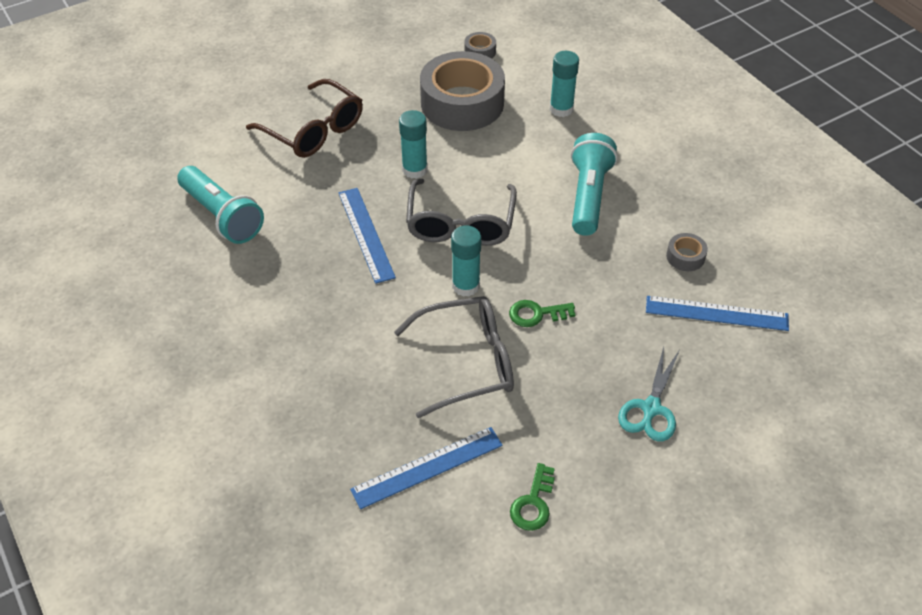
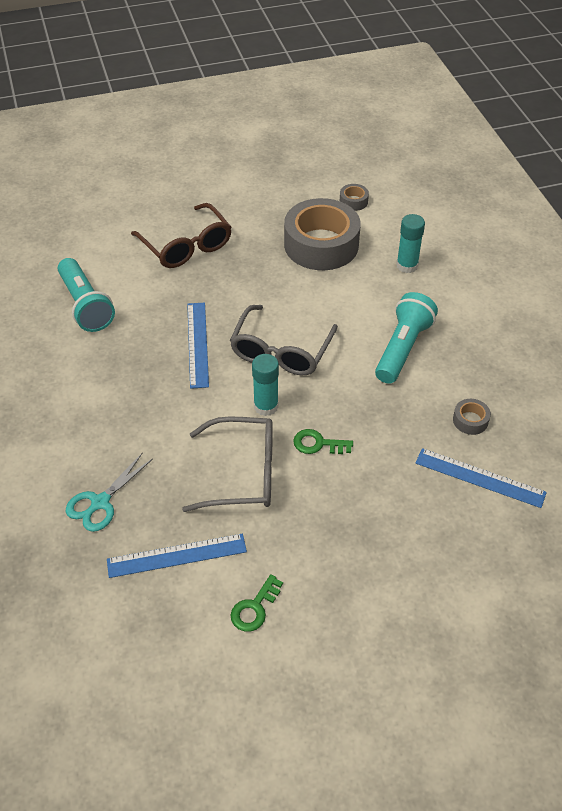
camera: 15 degrees right, 0 degrees up
(415, 170) = (259, 296): turquoise glue stick -> none
(651, 409) = (388, 550): turquoise scissors -> turquoise scissors (100, 503)

